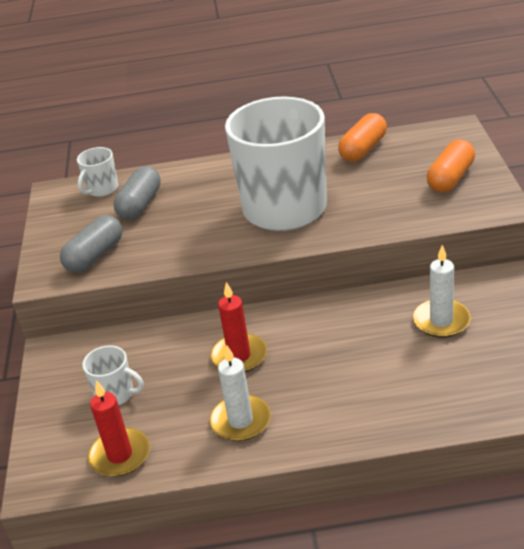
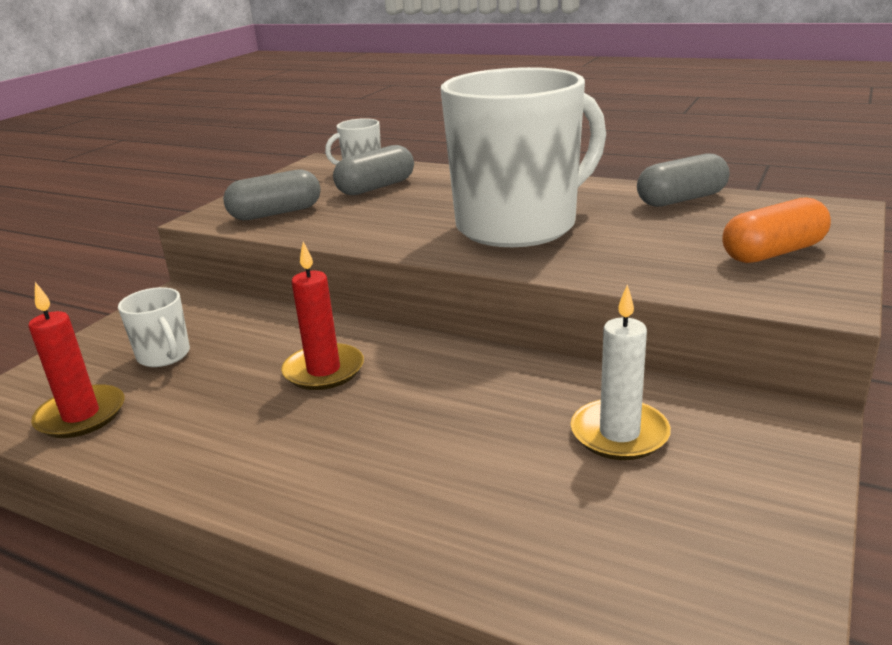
camera: 30 degrees right, 10 degrees down
(241, 421) = (233, 439): white candle -> none
(363, 149) = (681, 199): orange capsule -> grey capsule

